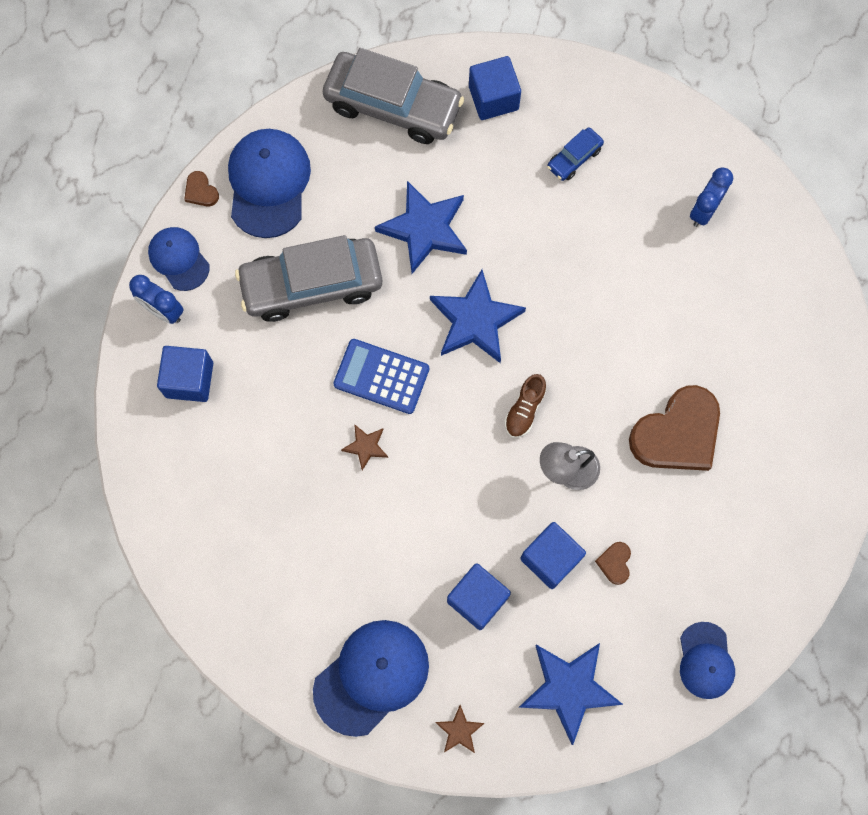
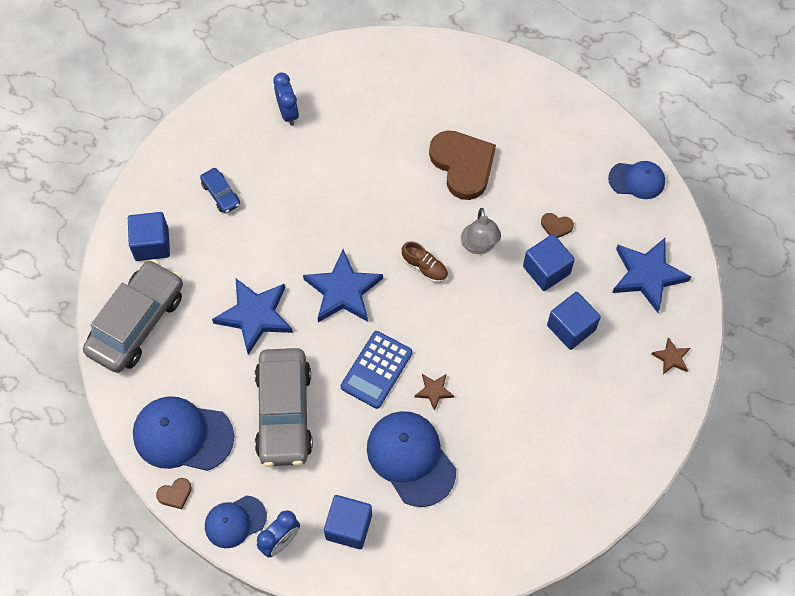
camera: 80 degrees left, 10 degrees down
(371, 677) = (623, 416): blue cap -> blue cap (411, 458)
(704, 210) = (288, 113): blue clock -> blue clock turned 150 degrees counterclockwise

